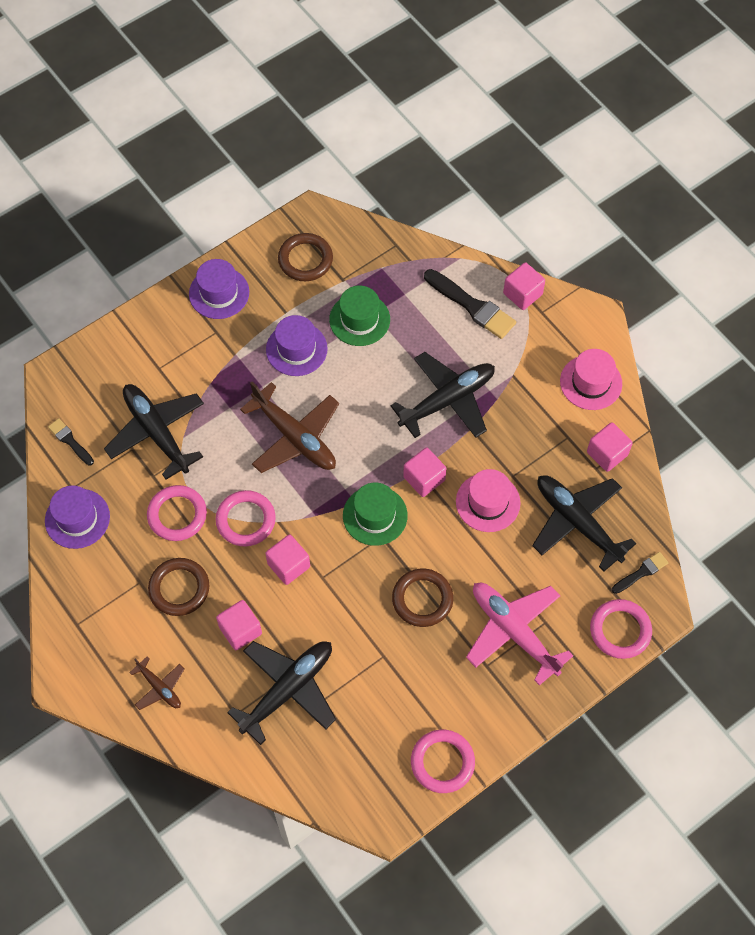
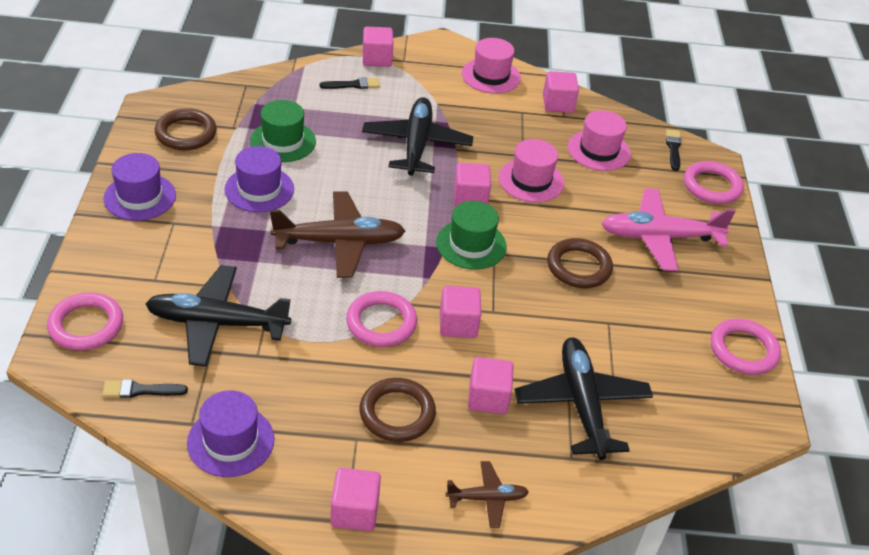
camera: 55 degrees left, 20 degrees down
(87, 623) = (354, 511): none -> pink cube
(177, 515) = (319, 364): pink ring -> pink ring (86, 325)
(472, 306) = (353, 85): black brush -> black brush, size x0.56
(577, 522) = (599, 150): black plane -> pink hat

